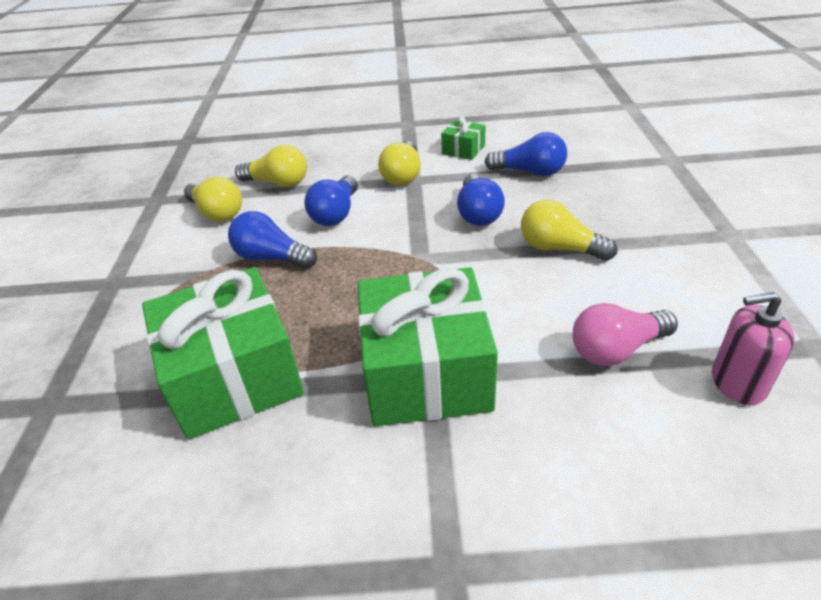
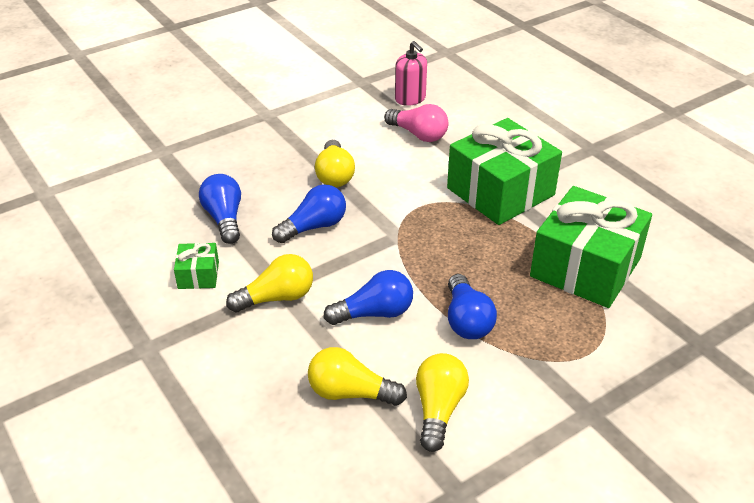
camera: 125 degrees left, 0 degrees up
(278, 183) = (350, 393): yellow light bulb -> yellow light bulb turned 60 degrees counterclockwise

